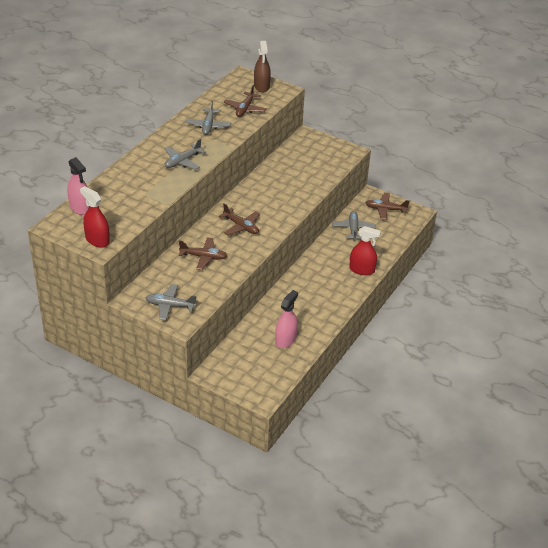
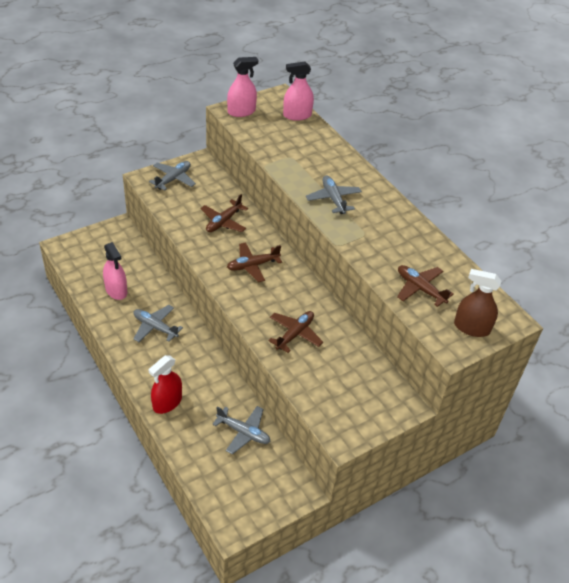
camera: 115 degrees right, 5 degrees up
(97, 240) = (241, 111): red spray bottle -> pink spray bottle
(208, 126) = (396, 243): grey plane -> grey plane (155, 327)
(385, 209) = (261, 491): brown plane -> brown plane (295, 334)

